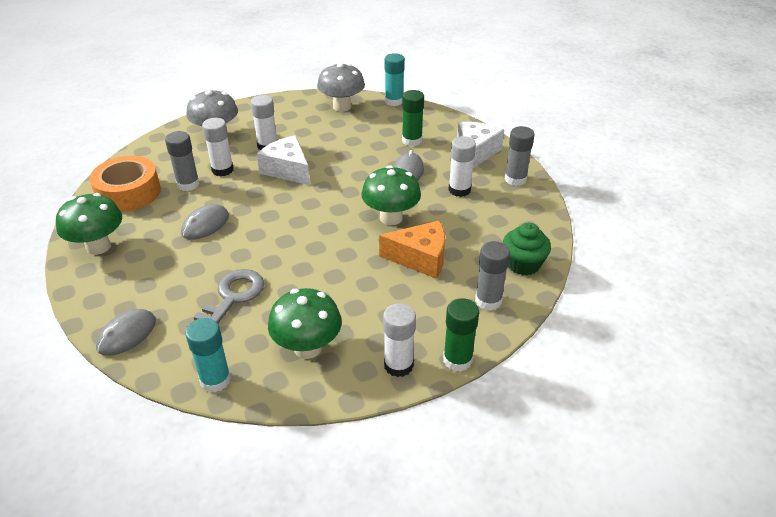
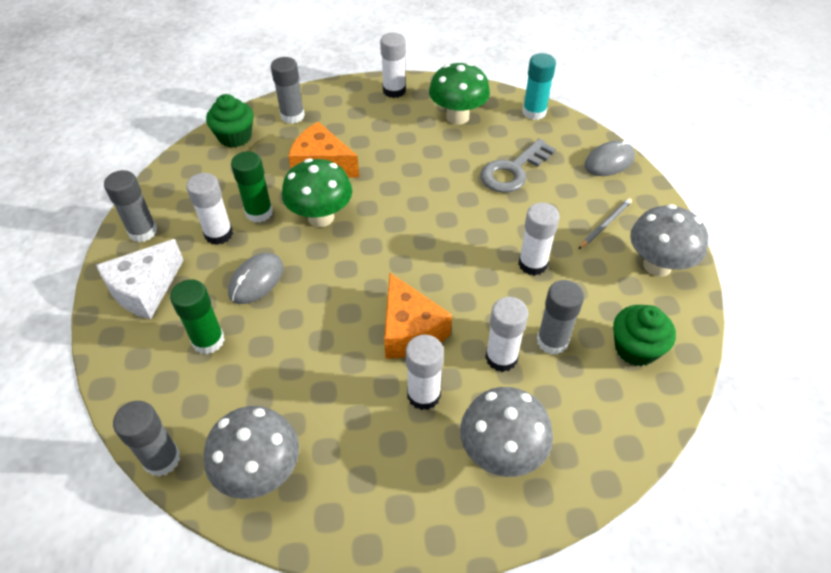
camera: 160 degrees left, 10 degrees up
(98, 246) = (657, 265): green mushroom -> grey mushroom
(128, 192) = (635, 348): orange tape -> green cupcake
(140, 268) = (605, 224): none -> grey pencil
(205, 224) = (532, 264): grey mouse -> white glue stick
(287, 170) = (410, 330): white cheese -> orange cheese
(394, 101) = (162, 459): turquoise glue stick -> grey glue stick
(457, 360) = (349, 84): green glue stick -> green glue stick (259, 212)

